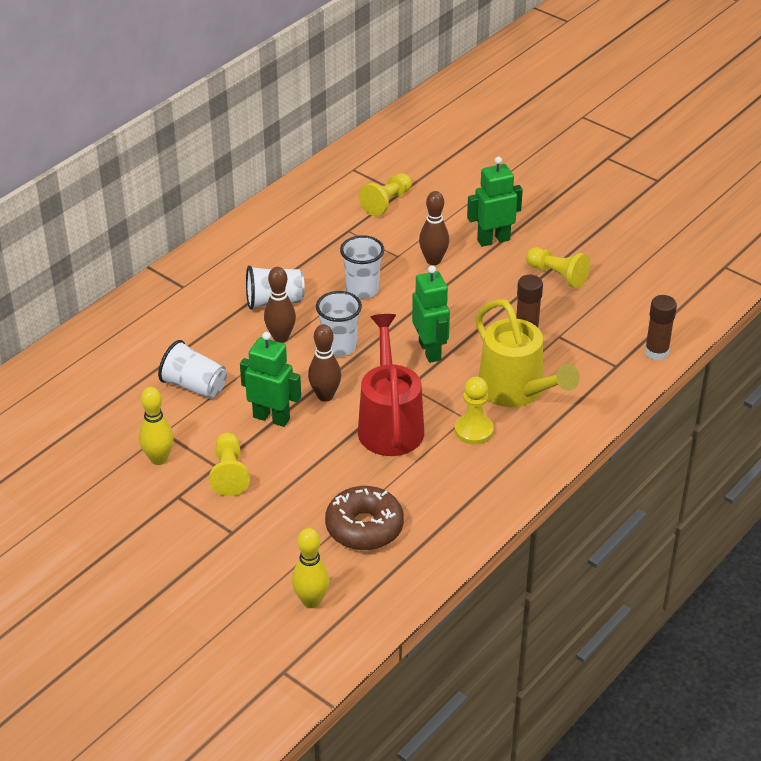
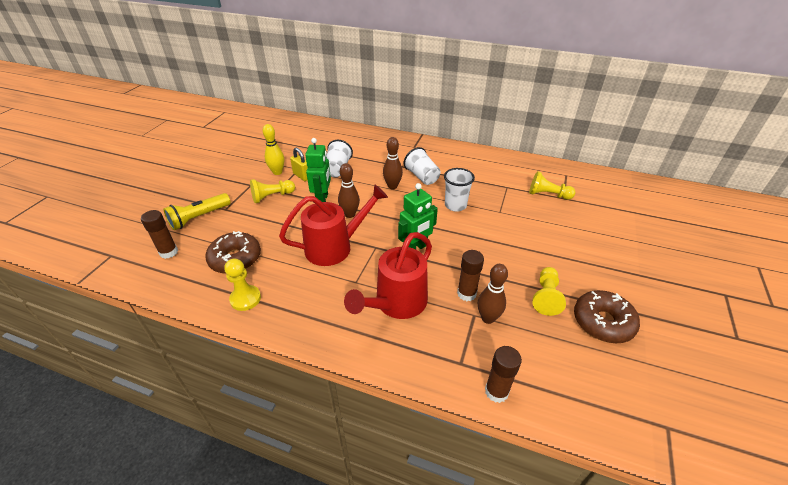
camera: 70 degrees right, 0 degrees up
(190, 430) = (302, 176): none -> yellow padlock
(239, 564) = (199, 217): none -> yellow flashlight
(311, 601) = (169, 252): yellow bowling pin -> brown glue stick
(339, 347) = (397, 209): white cup -> none
(433, 260) = (508, 228): brown bowling pin -> brown bowling pin (488, 318)
(473, 430) = (343, 289): yellow pawn -> yellow pawn (245, 299)
(493, 240) = (555, 251): green robot -> none
(517, 391) = (396, 304): yellow watering can -> red watering can
(606, 251) = (602, 322): none -> brown donut

